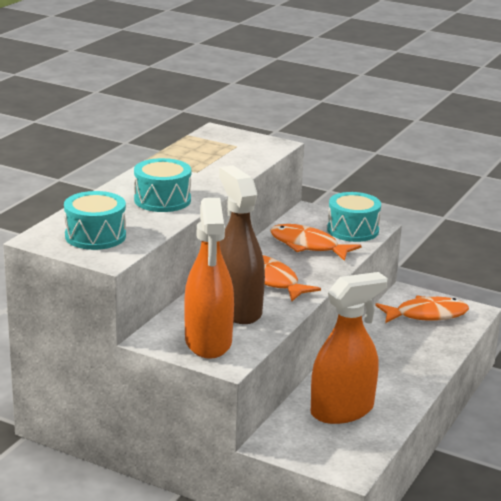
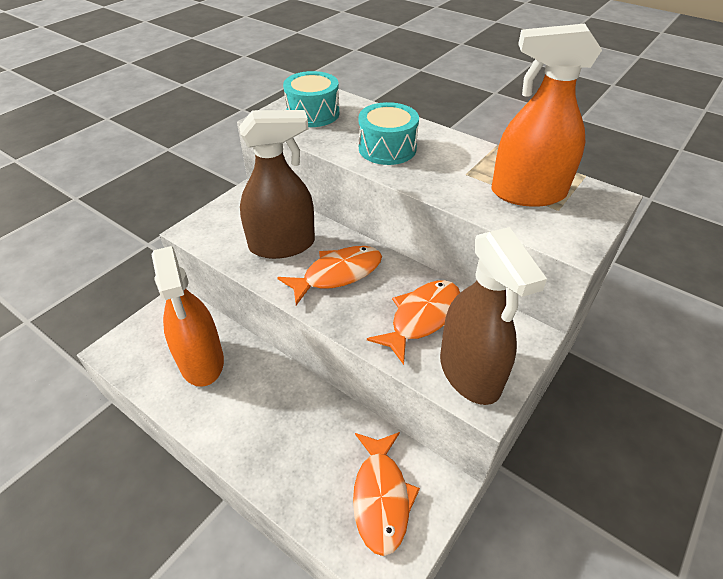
camera: 100 degrees right, 20 degrees up
(208, 342) = (230, 222): orange spray bottle -> orange spray bottle (527, 193)
(352, 230) = (470, 372): turquoise drum -> brown spray bottle

